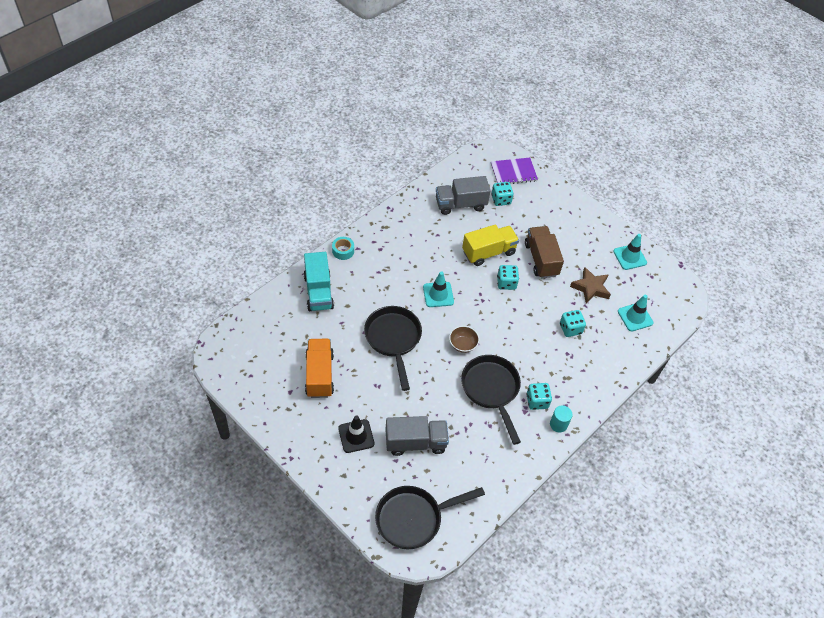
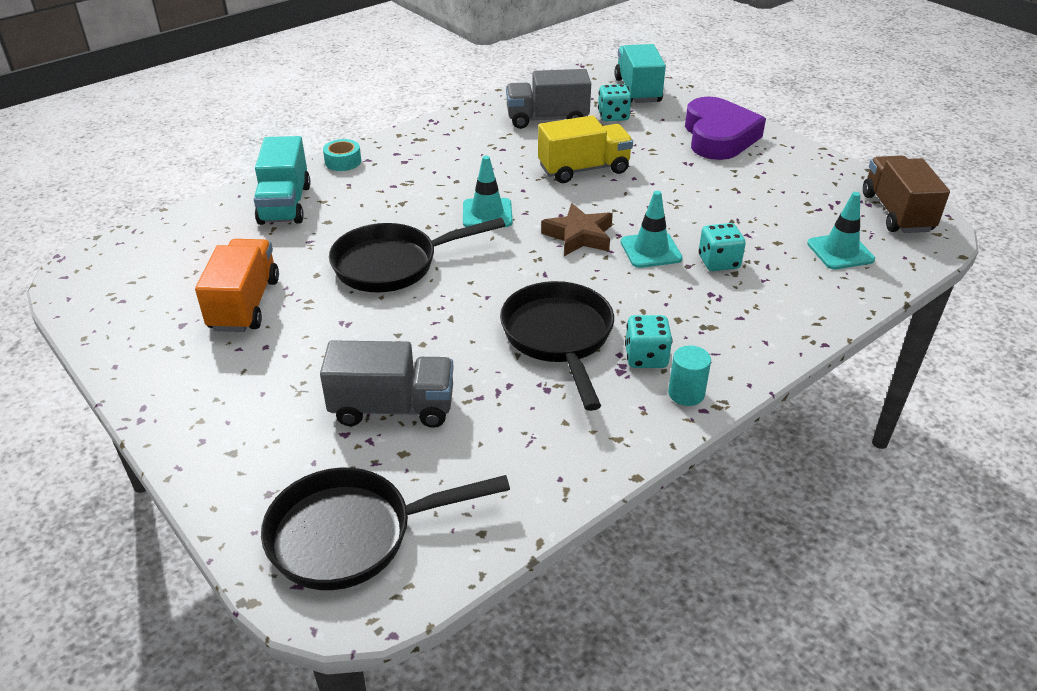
camera: 10 degrees right, 15 degrees down
(356, 436) = (279, 392): black traffic cone -> none
(393, 339) = (393, 264): black pan -> black pan turned 105 degrees counterclockwise
(463, 344) = (517, 275): brown bowl -> none
(506, 283) = (608, 204): turquoise dice -> none
(513, 172) = (637, 90): purple notebook -> turquoise truck
(541, 259) = (672, 179): brown truck -> brown truck (896, 213)
(566, 218) = (718, 137): none -> purple heart
(590, 288) = (758, 214): brown star -> brown star (579, 236)
(630, 257) = (828, 181): turquoise traffic cone -> turquoise traffic cone (651, 250)

